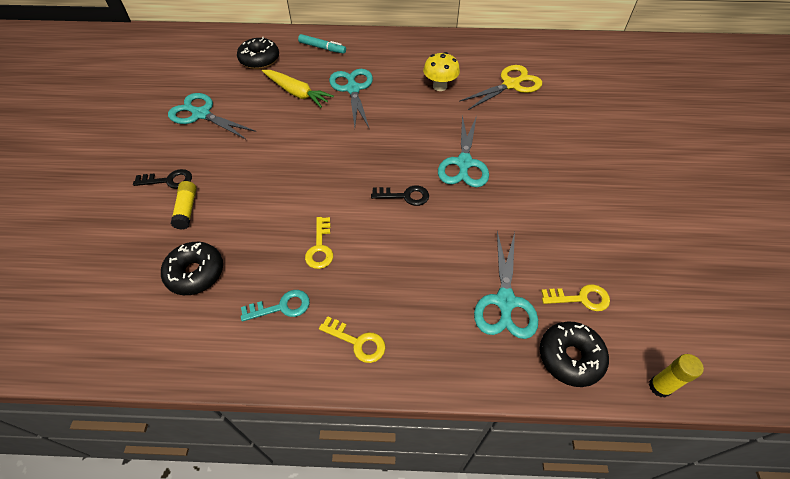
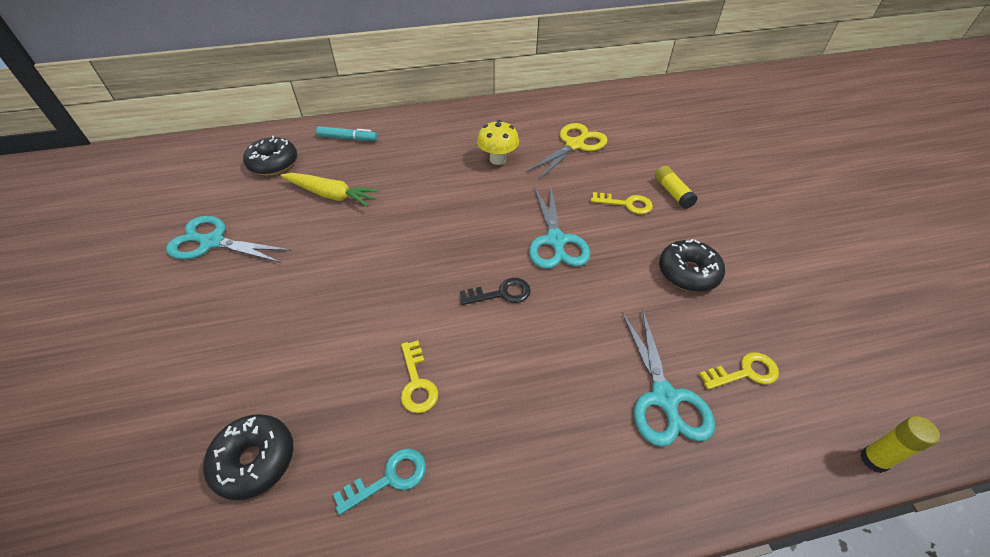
camera: 15 degrees left, 5 degrees down
(168, 180) = (186, 337): black key -> none
(187, 209) = (221, 372): yellow glue stick -> yellow glue stick (672, 193)
(353, 89) = (398, 179): turquoise scissors -> none
(357, 342) = (505, 501): yellow key -> yellow key (626, 204)
(570, 357) = (764, 450): black donut -> black donut (688, 273)

